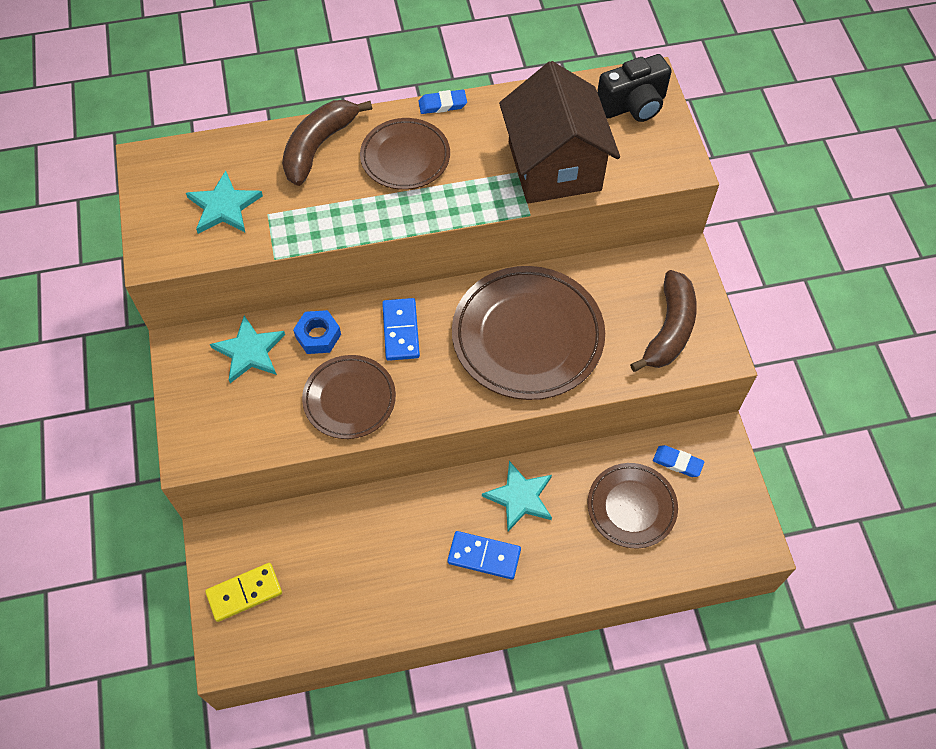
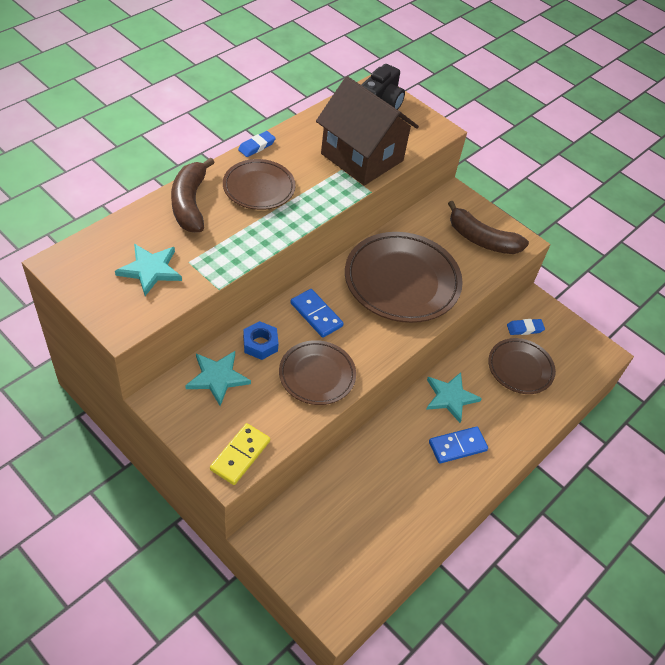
camera: 40 degrees left, 10 degrees down
(244, 593) = (315, 564): yellow domino -> yellow domino (240, 455)
(669, 329) = (482, 239): brown banana -> brown banana turned 135 degrees clockwise

